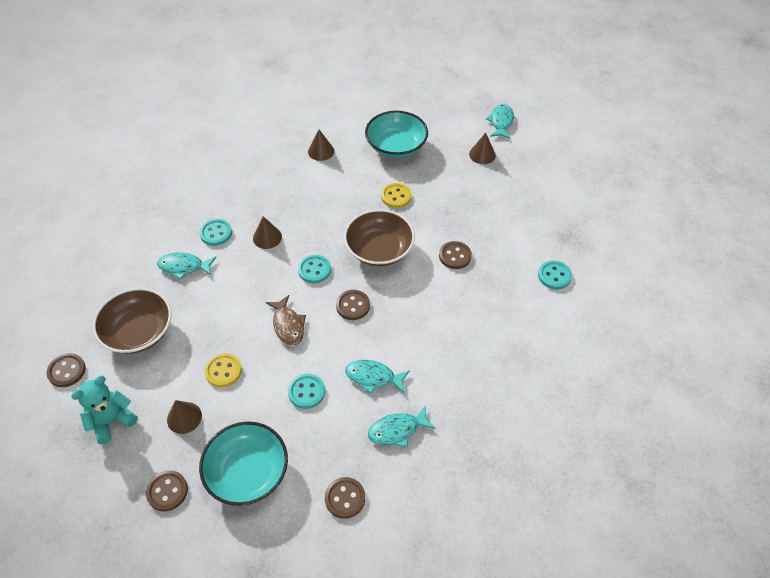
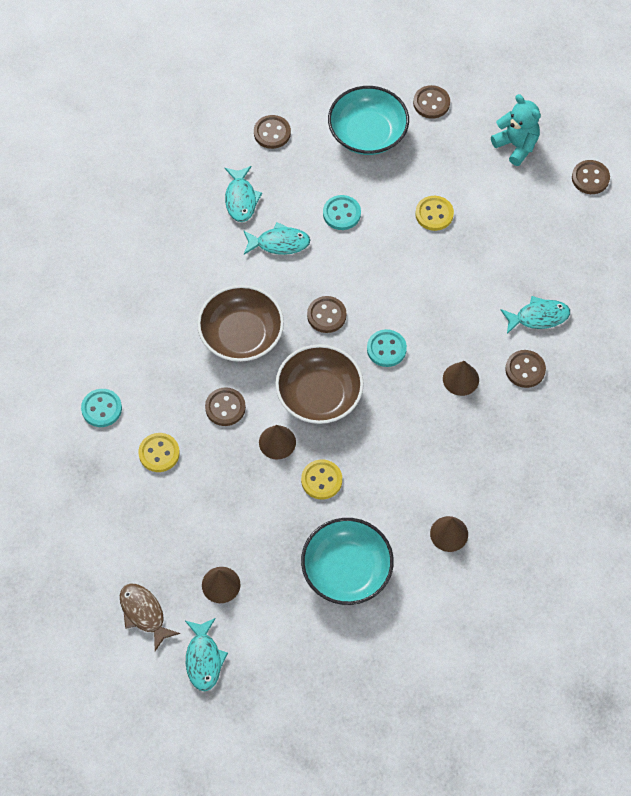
camera: 165 degrees right, 10 degrees up
(112, 421) = (516, 145): turquoise teddy bear -> turquoise teddy bear turned 75 degrees counterclockwise
(138, 331) = (544, 233): brown bowl -> brown bowl (241, 335)
(184, 417) = (449, 163): brown cone -> brown cone (277, 442)
(216, 233) = (525, 369): turquoise button -> brown button
(288, 325) = (389, 276): brown fish -> brown fish (144, 614)
(397, 430) = (241, 199): turquoise fish -> turquoise fish turned 120 degrees clockwise
(512, 236) = (159, 453): none -> yellow button

